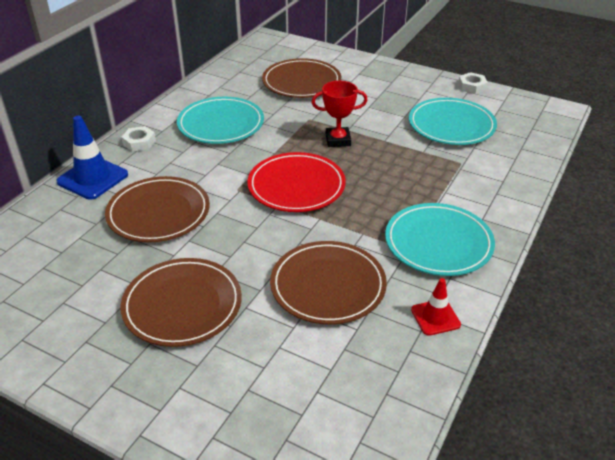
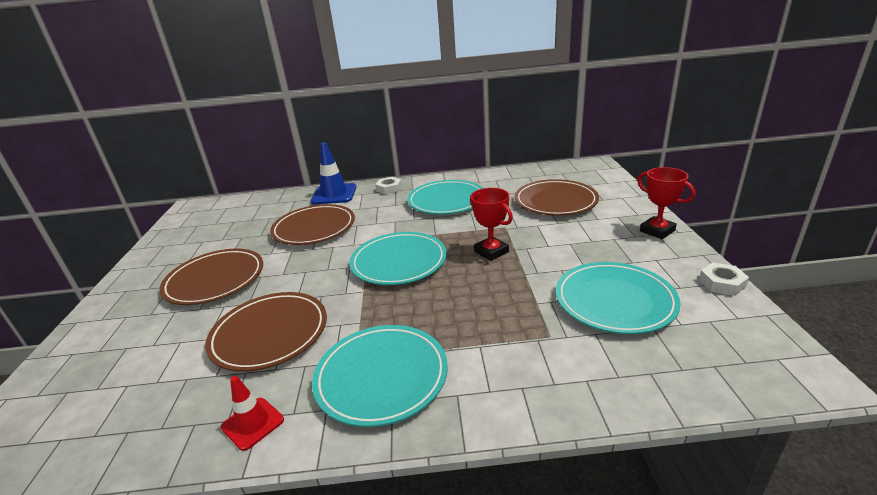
camera: 60 degrees right, 10 degrees down
(296, 186) = (399, 262): red plate -> turquoise plate
(395, 72) = (657, 231): none -> red trophy

